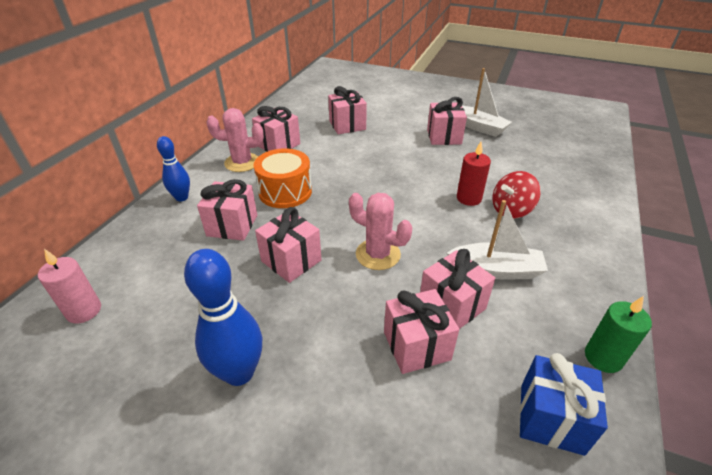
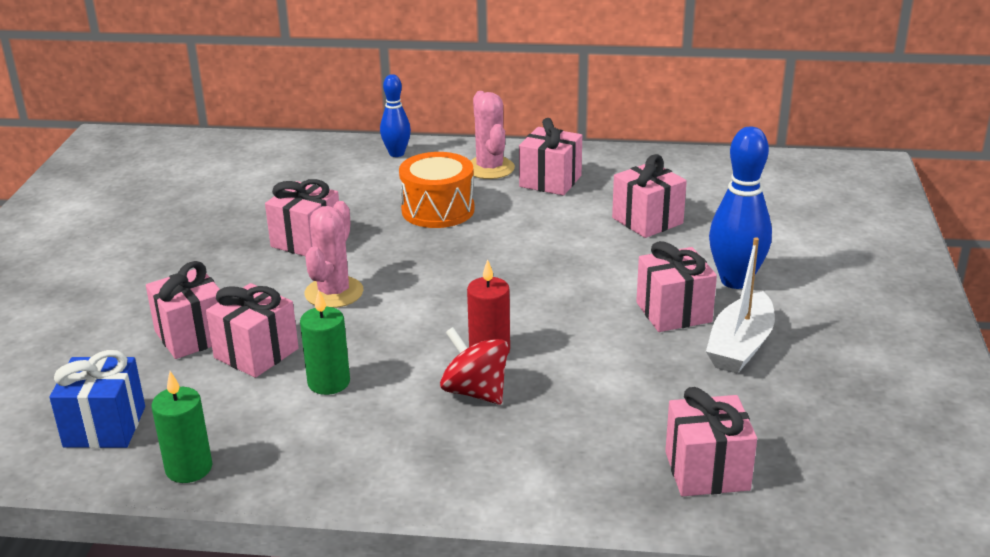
camera: 75 degrees right, 10 degrees down
(84, 311) = (212, 160): pink candle -> none
(232, 225) = (356, 194): pink gift -> pink gift (707, 471)
(239, 372) = (150, 247): blue bowling pin -> blue bowling pin (735, 281)
(496, 270) = (329, 382): white boat -> green candle

